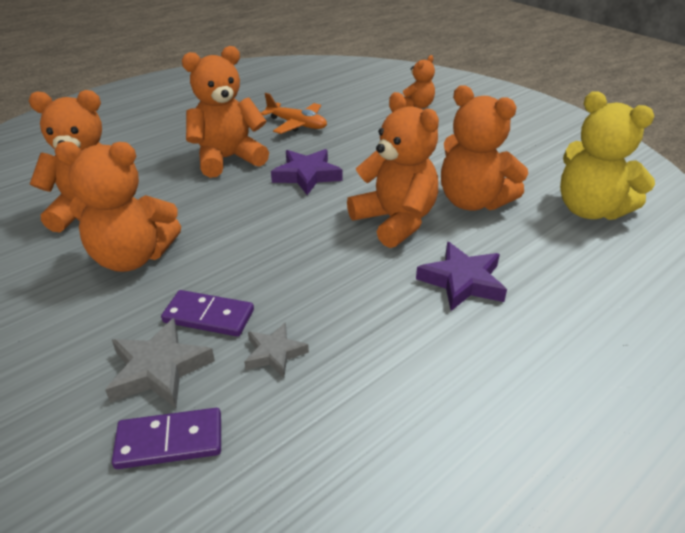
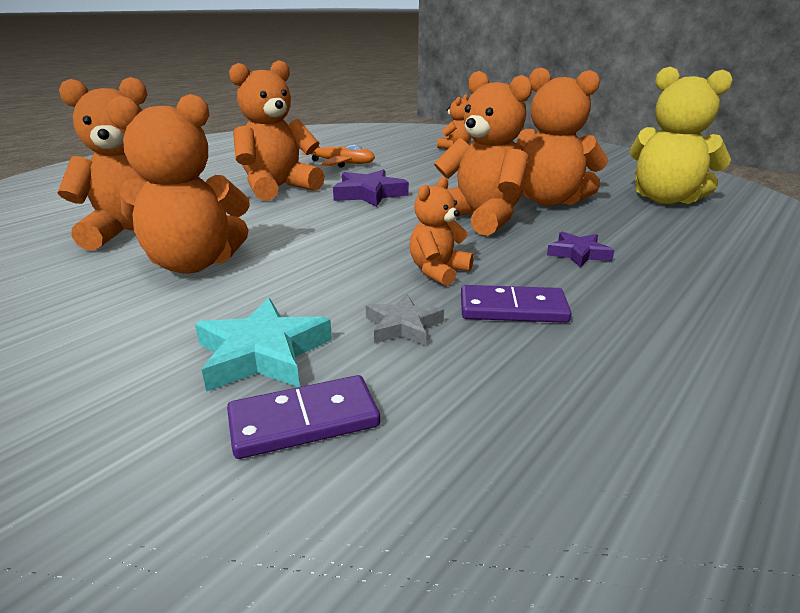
camera: 10 degrees left, 10 degrees down
(159, 369) = (262, 354): grey star -> turquoise star
(209, 316) = (307, 302): purple domino -> purple domino (513, 308)
(328, 290) = (438, 271): none -> orange teddy bear
(462, 281) = (578, 254): purple star -> purple star, size x0.64

